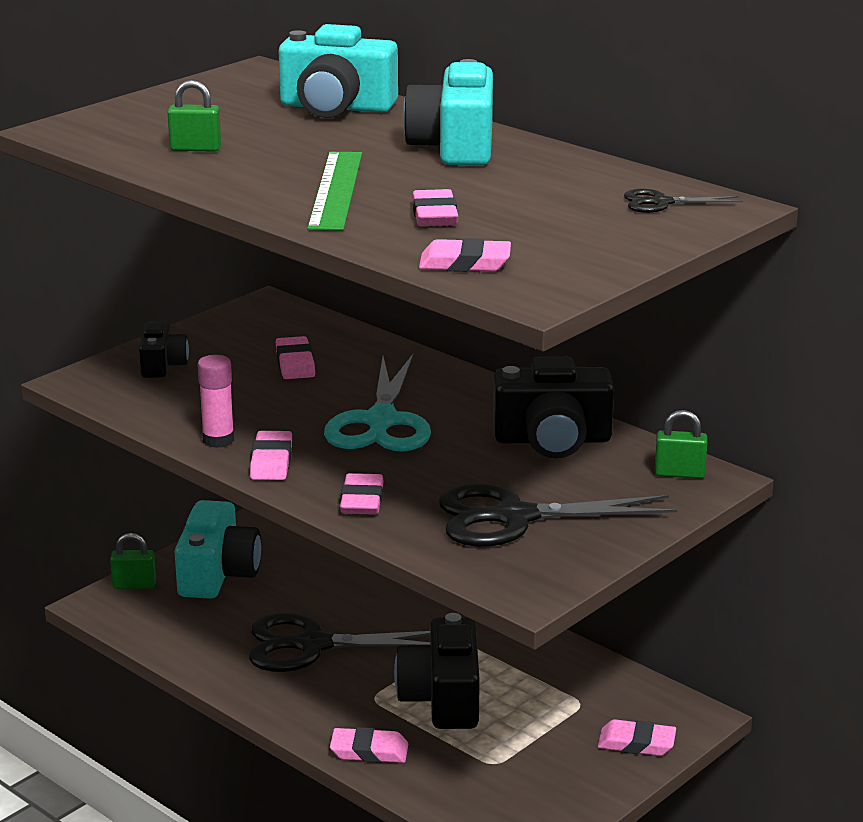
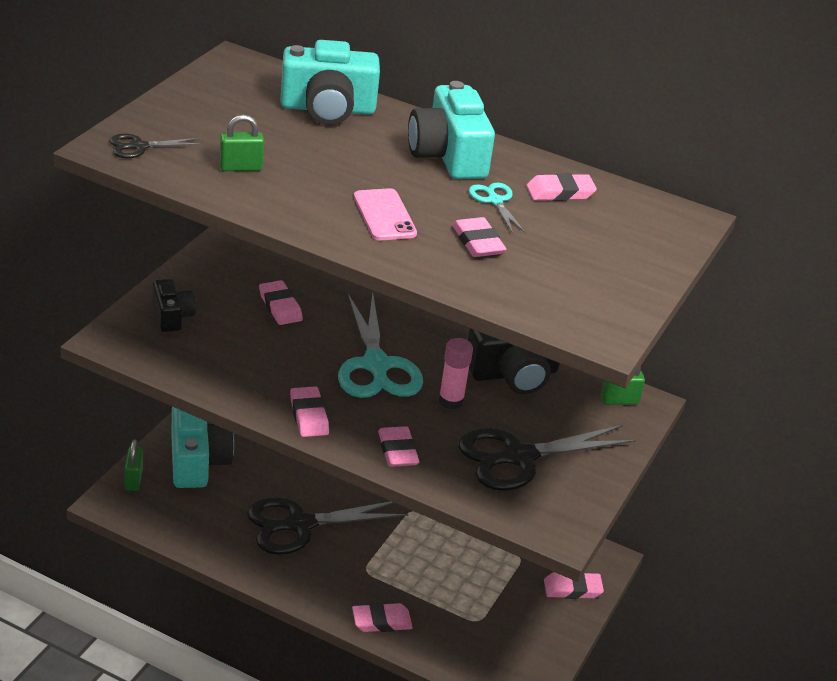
camera: 20 degrees left, 10 degrees up
(134, 585) = (133, 480): green padlock -> green padlock turned 75 degrees counterclockwise
(218, 440) = (256, 396): pink glue stick -> pink glue stick (451, 401)
(336, 190) = (384, 215): green ruler -> pink phone
(442, 698) = (418, 564): black camera -> none
(465, 263) = (531, 300): pink eraser -> pink eraser (560, 192)
(484, 184) = (495, 201): none -> turquoise scissors
(661, 203) = (638, 217): black scissors -> black scissors (139, 147)

